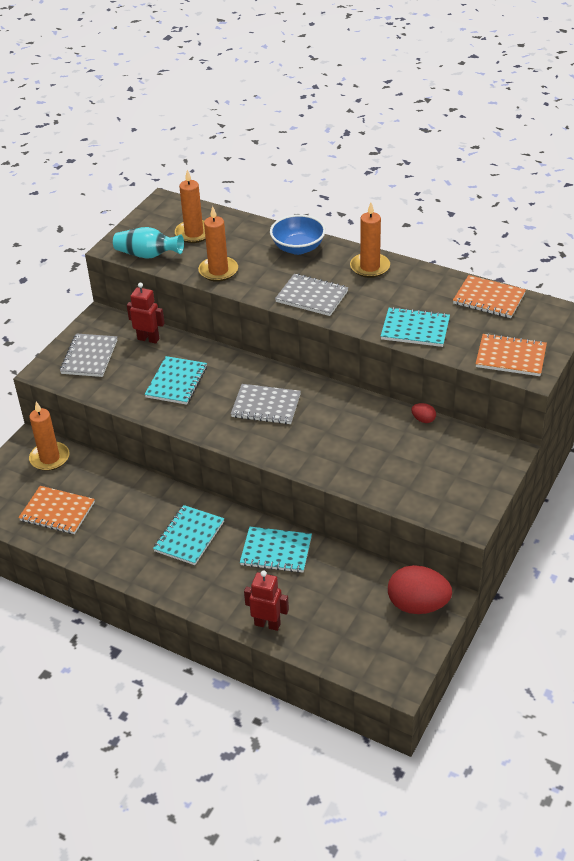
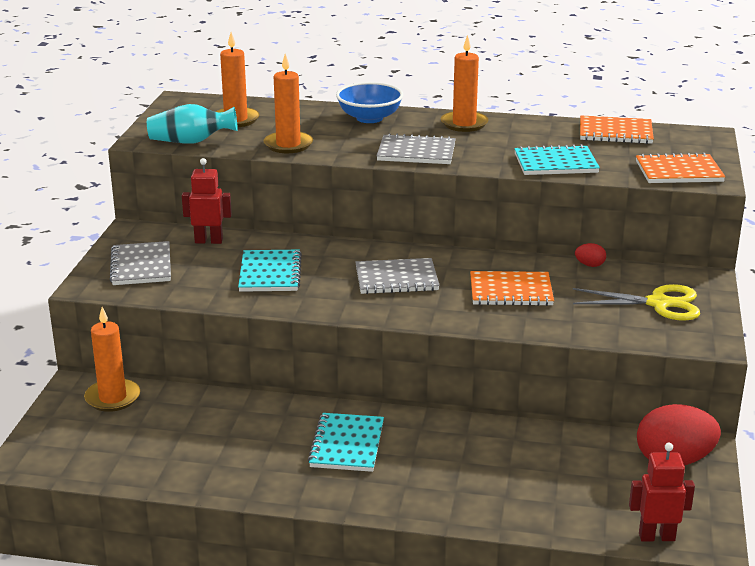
camera: 20 degrees left, 15 degrees down
(57, 512) = (153, 450): orange notebook -> orange notebook (511, 291)
(267, 624) = (504, 514): red robot -> red robot (656, 536)
(276, 551) = (467, 440): turquoise notebook -> none
(453, 472) = (659, 303): none -> yellow scissors

